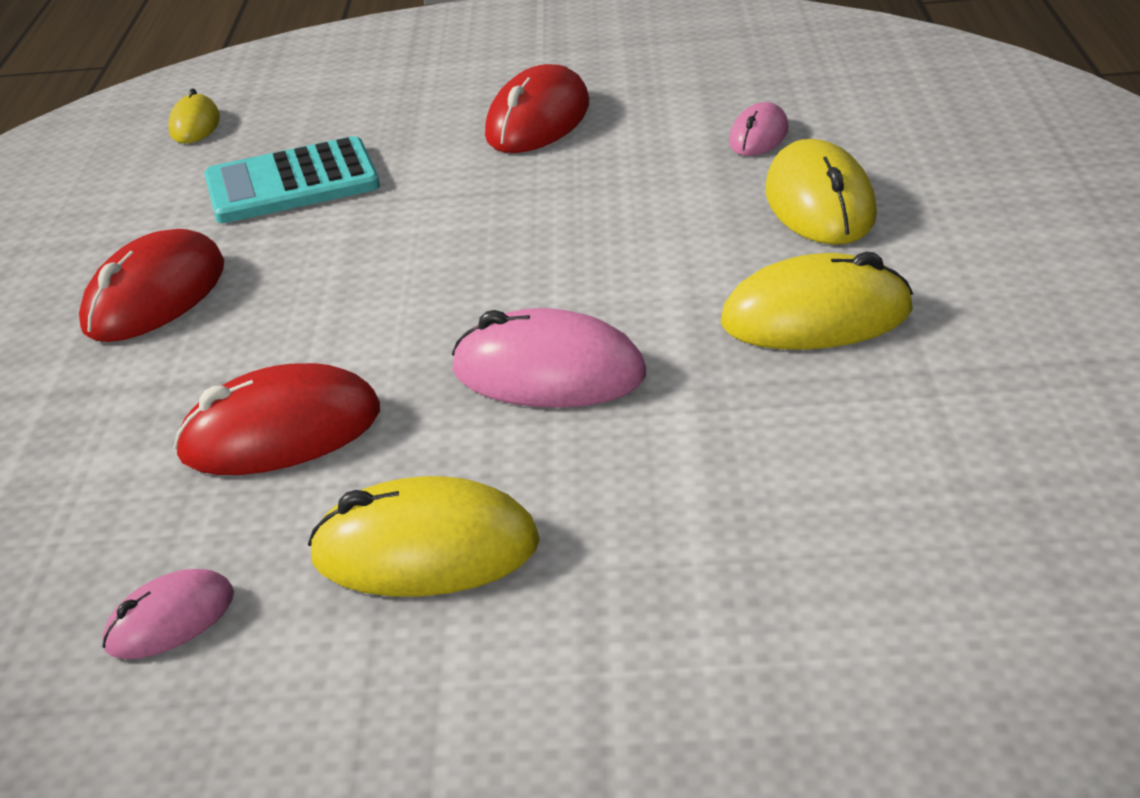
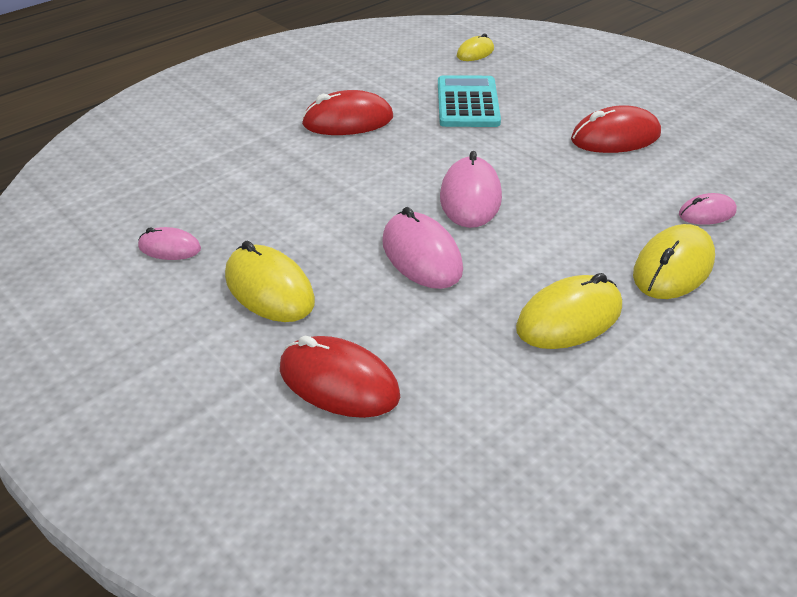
camera: 45 degrees right, 5 degrees up
(281, 432) = (300, 206): red mouse -> red mouse (339, 382)
(292, 183) = (468, 103): turquoise calculator -> turquoise calculator turned 60 degrees clockwise
(490, 277) = (470, 197): none -> pink mouse
(816, 317) = (569, 318): yellow mouse -> yellow mouse turned 75 degrees counterclockwise

